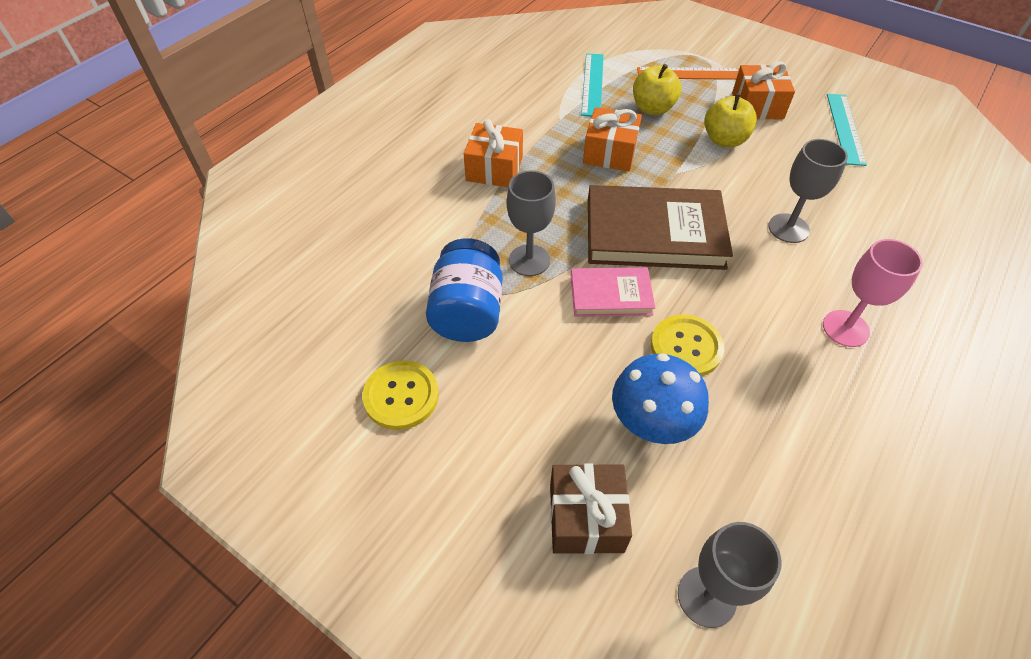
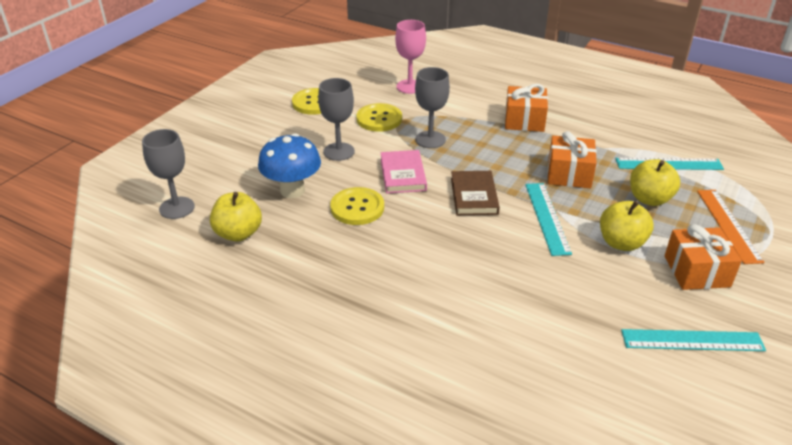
camera: 85 degrees right, 15 degrees down
(467, 312) = (379, 119): blue jar -> yellow button
(586, 518) = (231, 166): brown gift -> none
(654, 233) = (474, 196): brown book -> brown book, size x0.54
(690, 182) = (547, 218): none -> turquoise ruler
(759, 493) = (238, 233): none -> yellow apple
(788, 228) = (502, 274): grey goblet -> grey goblet (339, 151)
(845, 328) = (384, 296): pink goblet -> pink goblet (410, 86)

